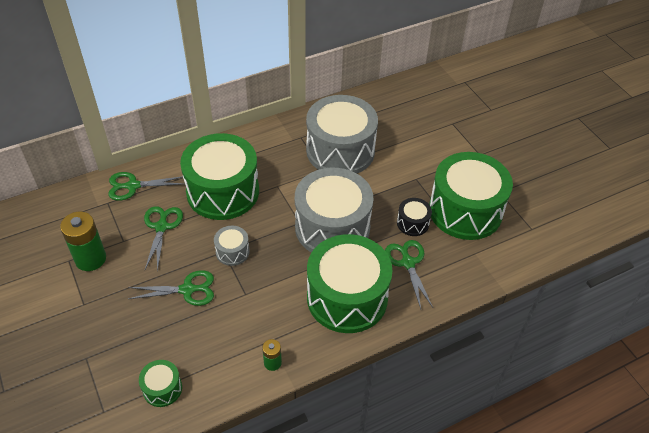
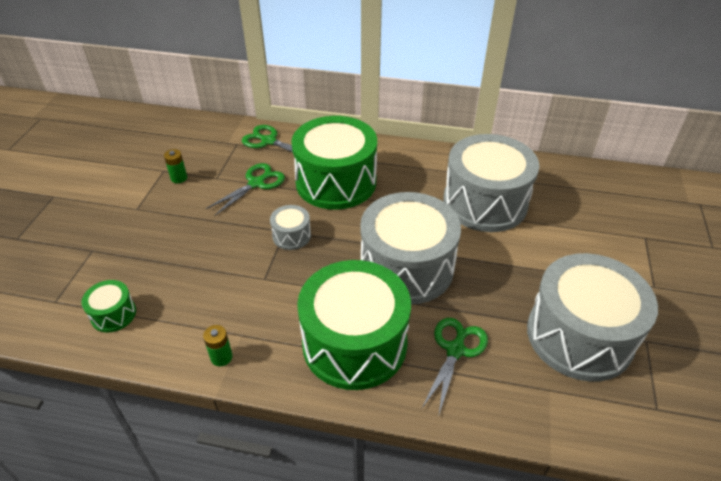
camera: 40 degrees right, 5 degrees down
(90, 259) = (179, 178): green battery -> green battery, size x0.52
(187, 290) = (221, 245): green scissors -> none
(412, 223) = (500, 312): black drum -> none
(465, 210) = (579, 336): green drum -> grey drum

